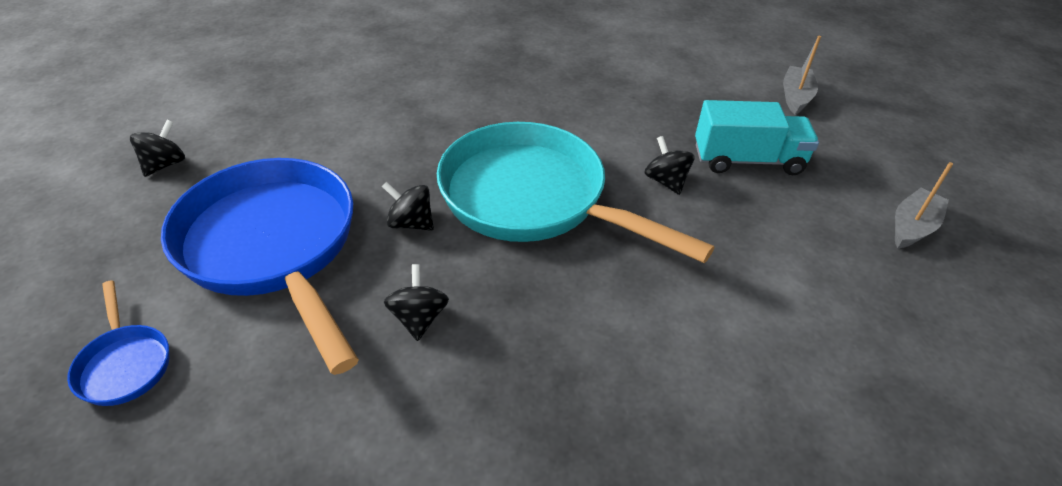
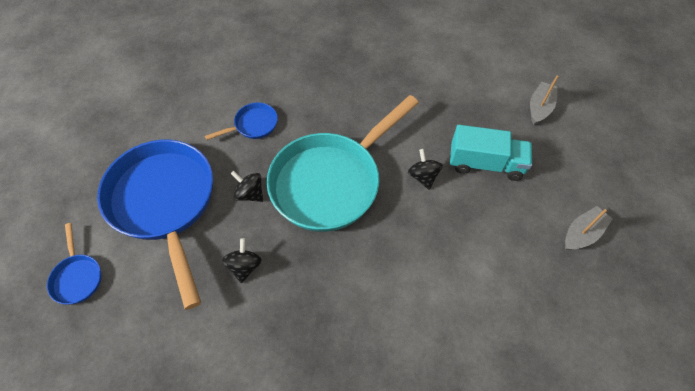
camera: 10 degrees right, 15 degrees up
(165, 164) = (103, 130): black spinning top -> none
(401, 142) = (253, 125): none -> blue pan
(532, 198) = (330, 182): turquoise pan -> turquoise pan turned 90 degrees counterclockwise

